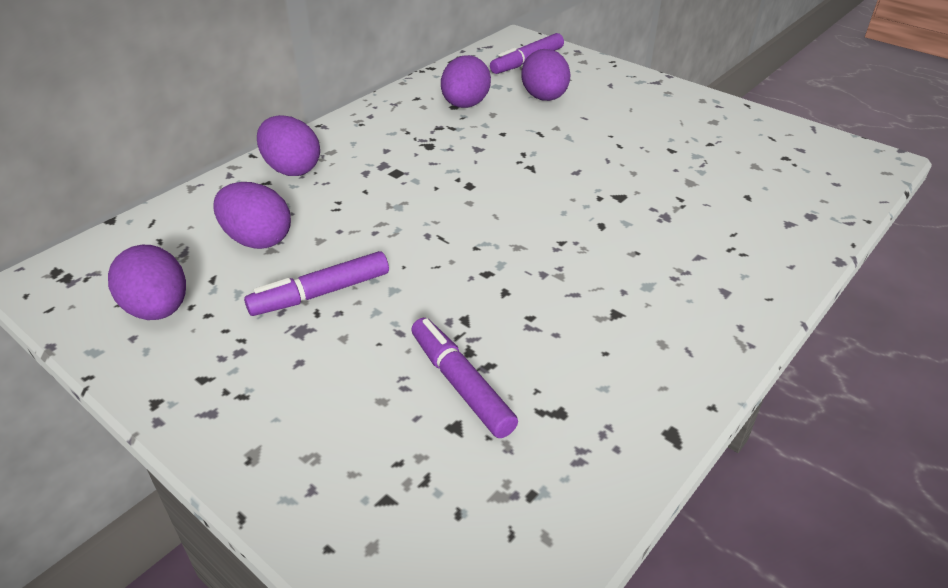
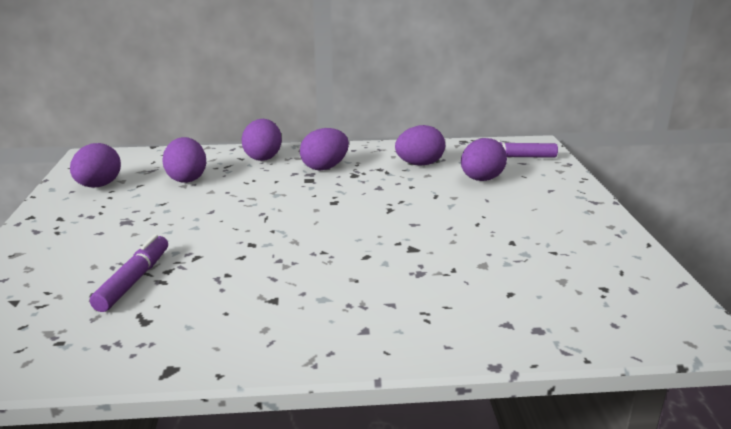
camera: 45 degrees right, 15 degrees down
(320, 293) = (164, 212): purple marker -> none
(384, 150) = (325, 167): none -> purple egg

